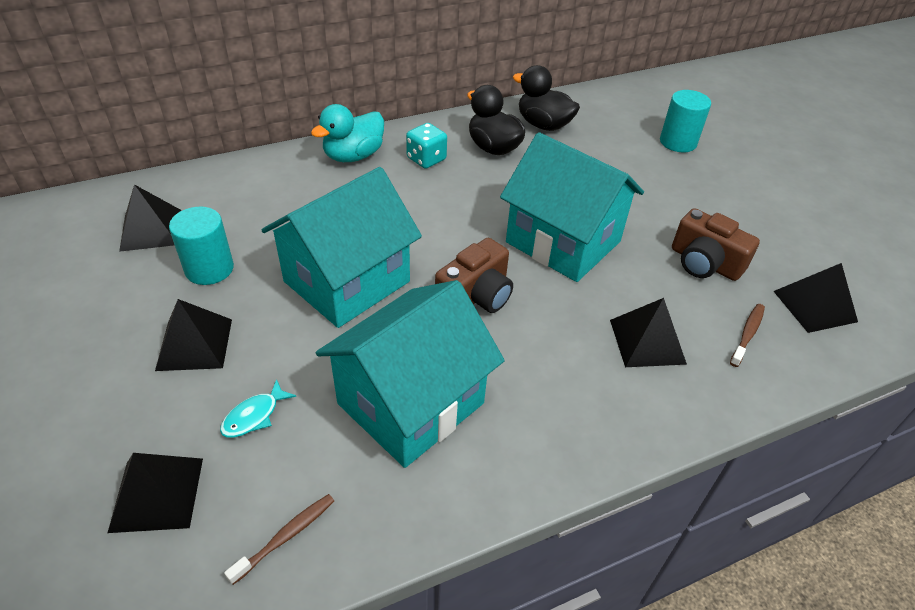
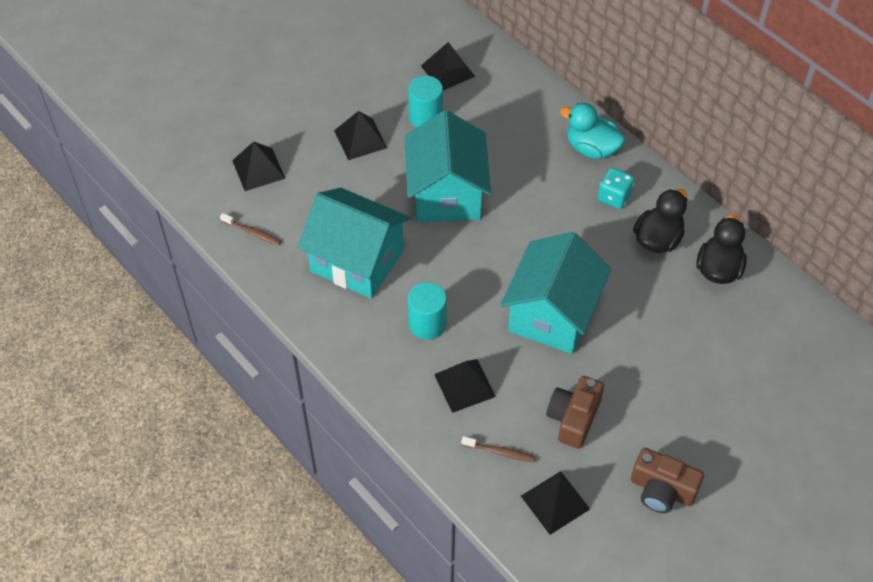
camera: 75 degrees right, 10 degrees up
(254, 416) = (320, 189): turquoise fish -> none
(347, 281) = (446, 194): turquoise house -> turquoise house turned 60 degrees clockwise
(476, 295) = (466, 271): brown camera -> brown camera (662, 490)
(678, 142) = (753, 384): turquoise cylinder -> turquoise cylinder (427, 324)

